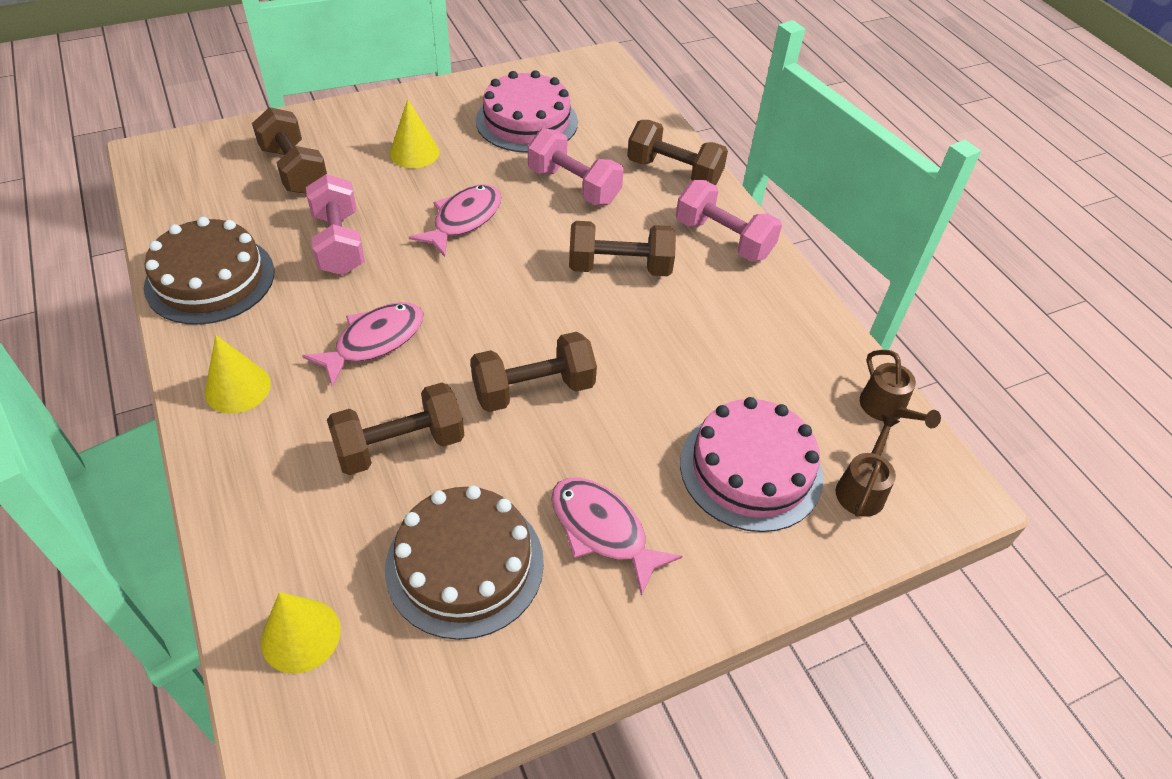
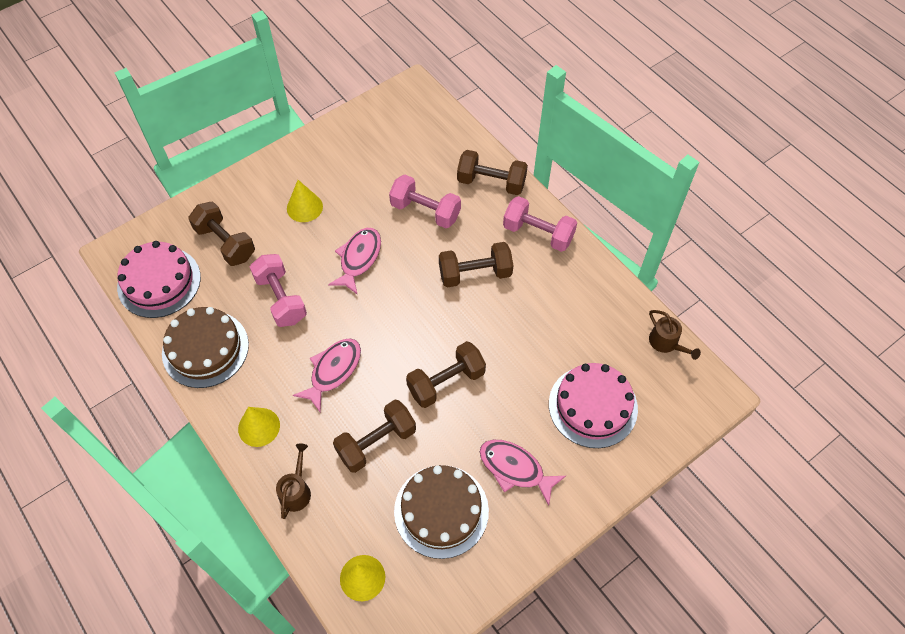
camera: 10 degrees left, 10 degrees up
(527, 121) = (375, 159): pink cake -> pink cake (159, 282)
(862, 488) = (661, 403): brown watering can -> brown watering can (296, 490)

